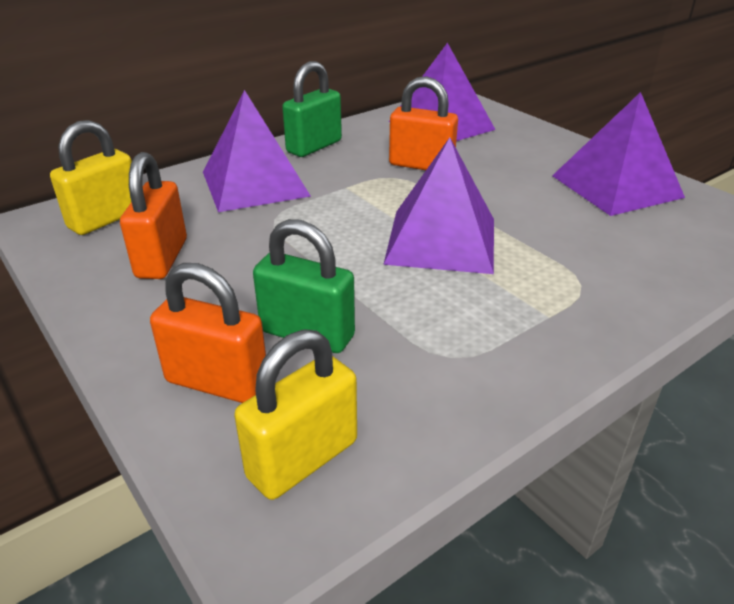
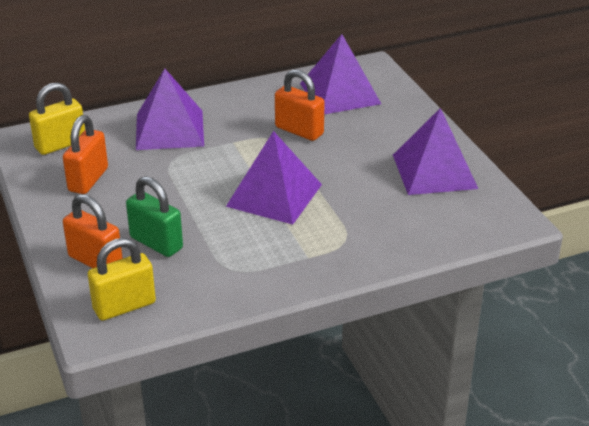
camera: 15 degrees right, 0 degrees up
(314, 147) = (228, 101): green padlock -> none

